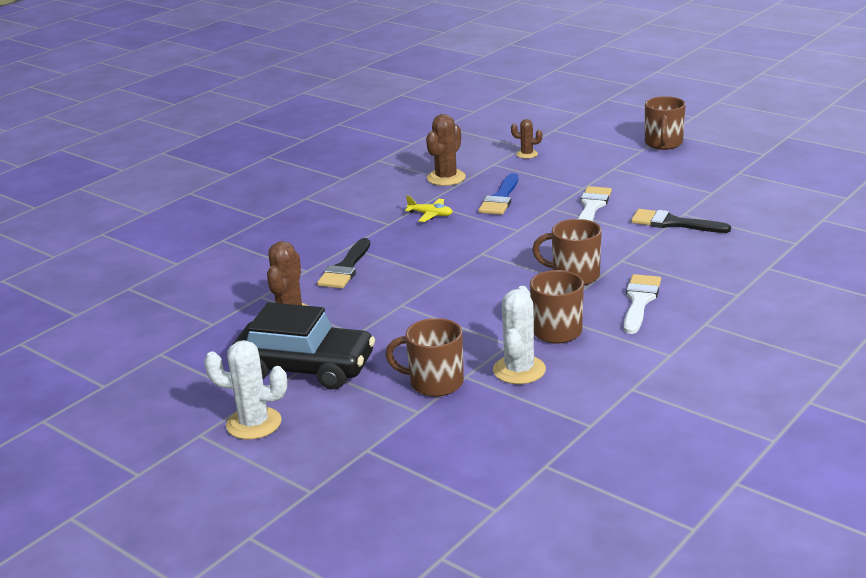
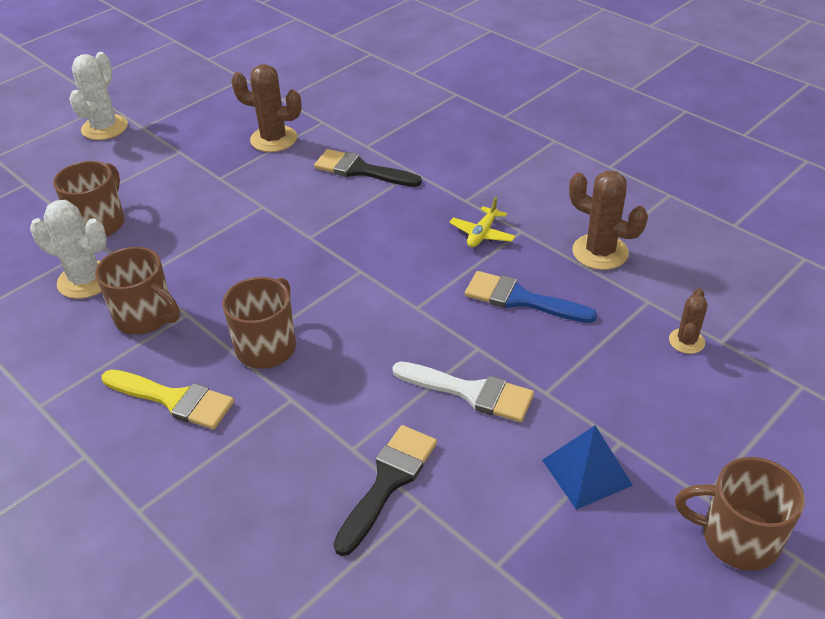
camera: 95 degrees right, 15 degrees up
(304, 368) = (174, 150): black car -> none
(639, 175) = (586, 472): none -> blue pyramid
(639, 301) = (174, 400): white brush -> yellow brush

